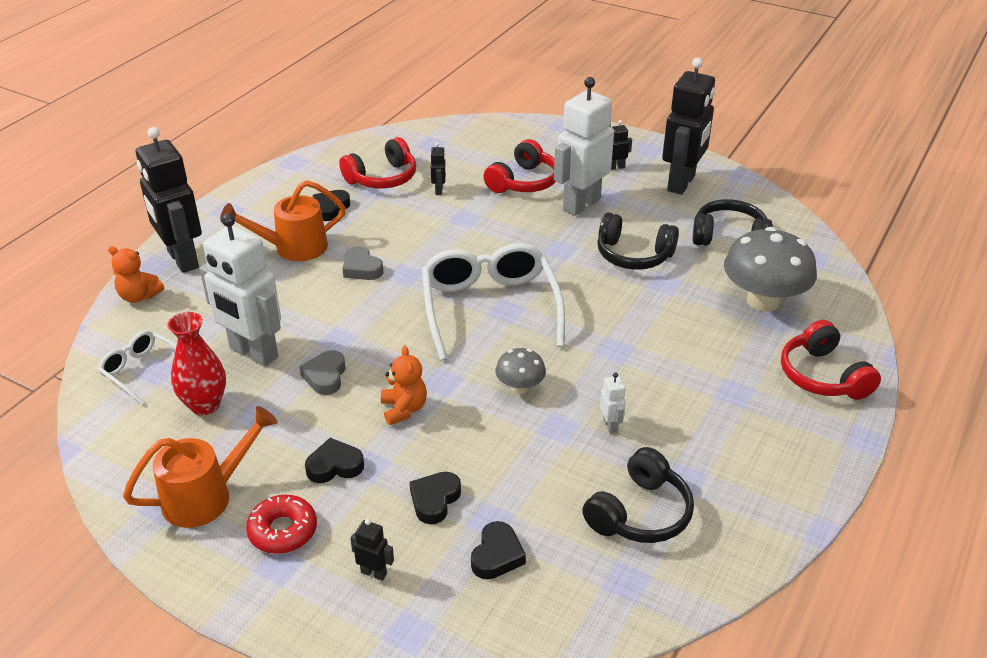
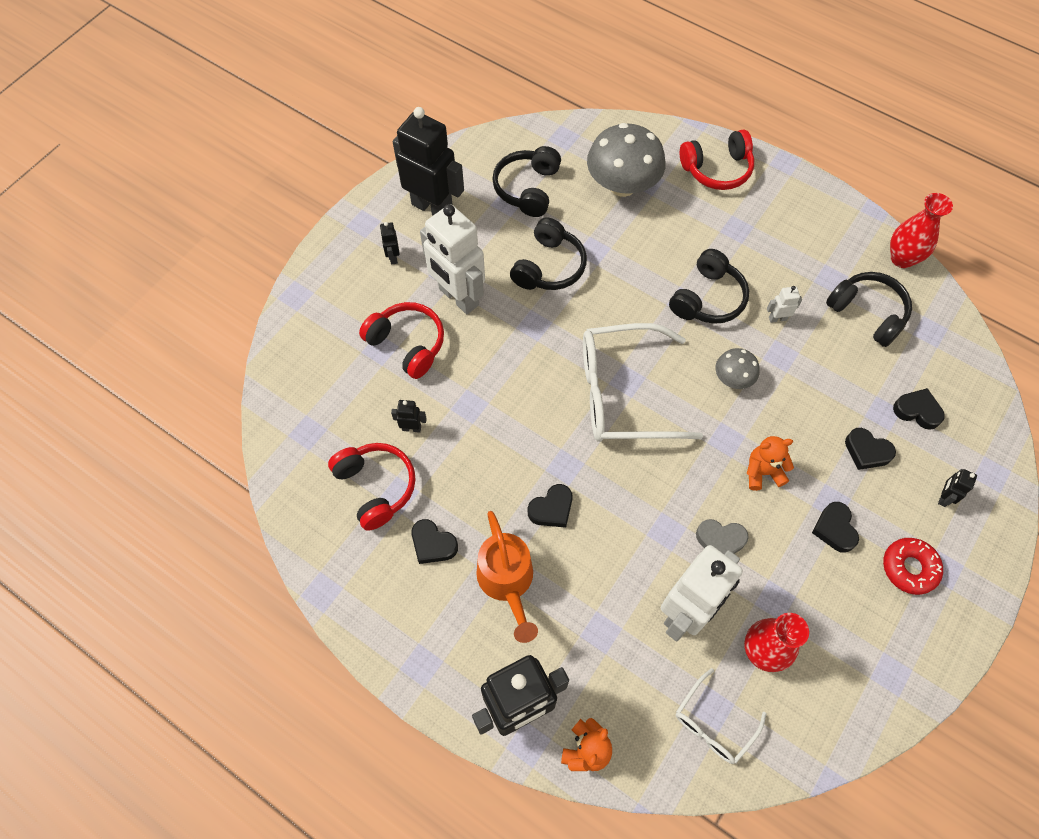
camera: 85 degrees left, 25 degrees up
(207, 496) = (877, 635): orange watering can -> none
(361, 268) = (551, 509): grey heart -> black heart
(624, 368) = (708, 298): none -> black headphones
(744, 557) = (902, 258): none -> red vase

